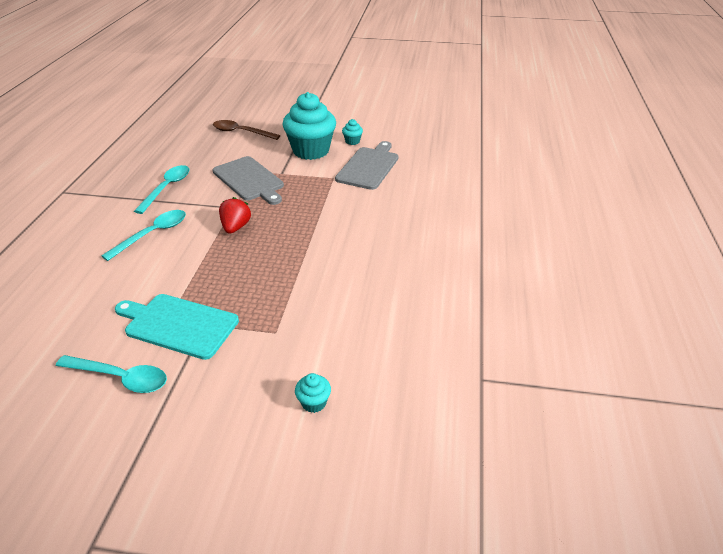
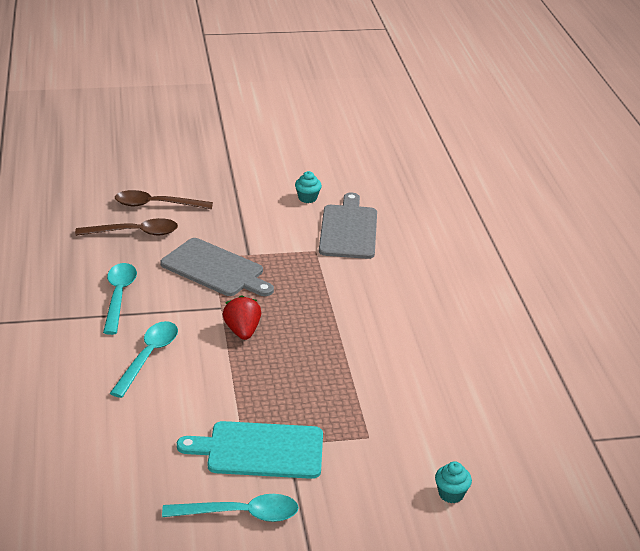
camera: 20 degrees left, 5 degrees down
(212, 148) = (134, 233): none -> brown spoon
(311, 151) = (264, 218): turquoise cupcake -> none

